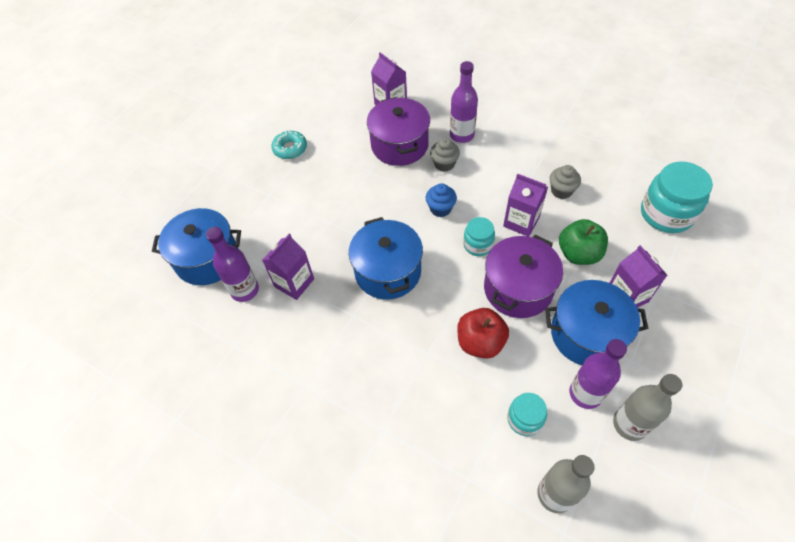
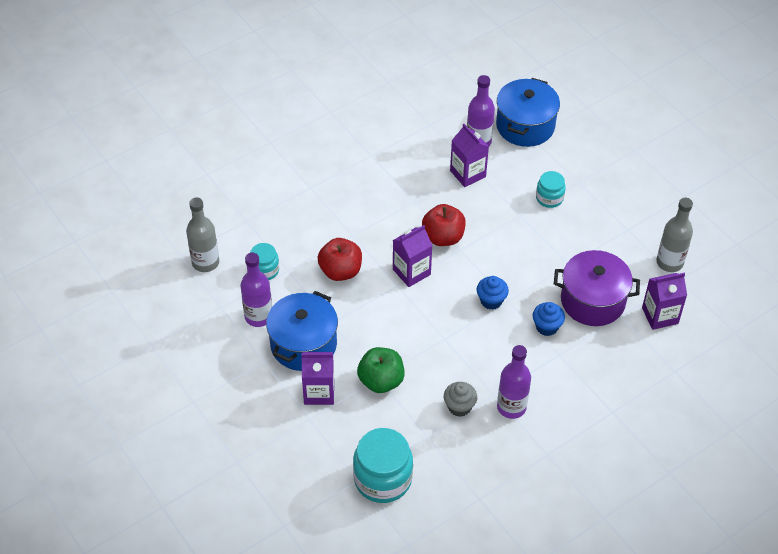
camera: 110 degrees right, 5 degrees down
(290, 149) = (632, 213): turquoise donut -> none
(388, 271) = (443, 237): blue pot -> red apple
(444, 164) = (546, 327): grey cupcake -> blue cupcake
(462, 135) = (580, 359): purple bottle -> purple bottle (511, 407)
(478, 245) = (434, 311): turquoise jar -> turquoise jar (549, 198)
(518, 289) = (373, 318): purple pot -> none
(521, 222) = (441, 355): purple carton -> purple carton (411, 272)
(629, 424) = (219, 331): grey bottle -> grey bottle (669, 262)

